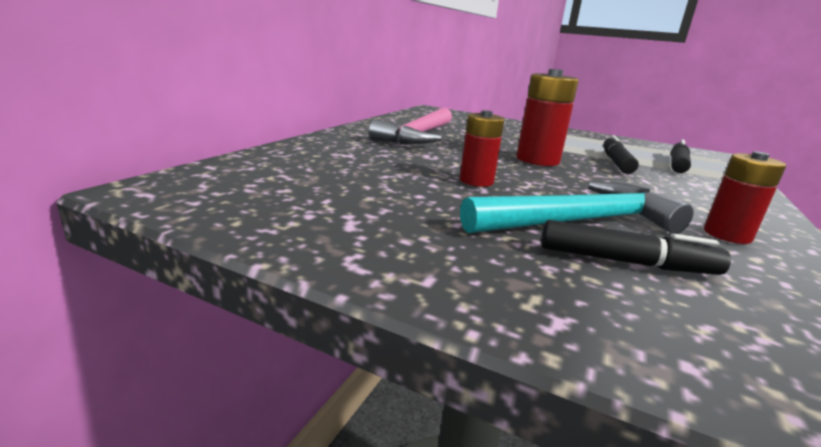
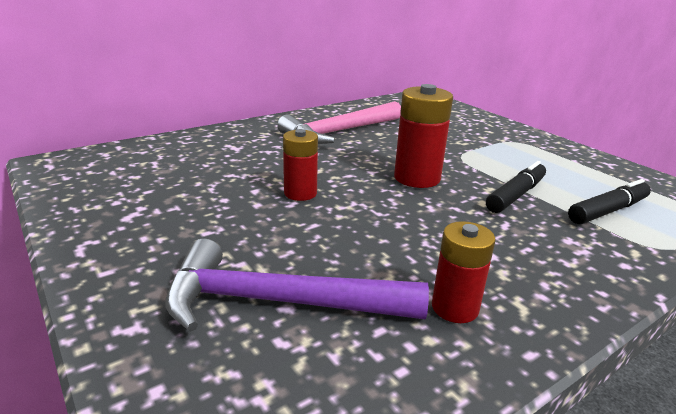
camera: 30 degrees right, 5 degrees up
(580, 221) = (318, 255): turquoise hammer -> none
(625, 262) = (278, 302): black marker -> purple hammer

